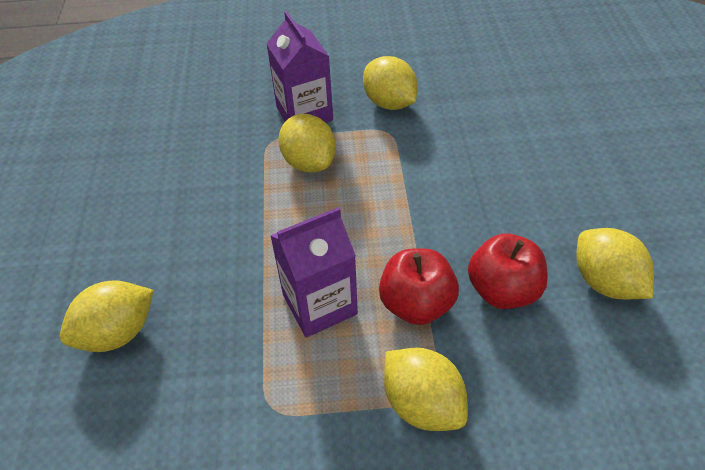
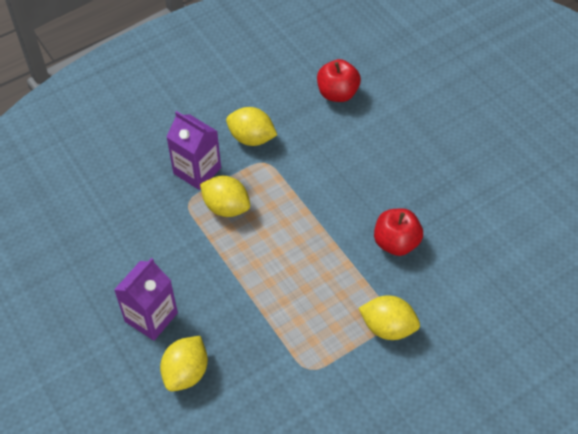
camera: 30 degrees left, 5 degrees up
(319, 304) = (297, 299): purple carton -> purple carton (151, 317)
(416, 304) = (352, 273): red apple -> red apple (337, 93)
(605, 282) = (448, 213): yellow lemon -> none

